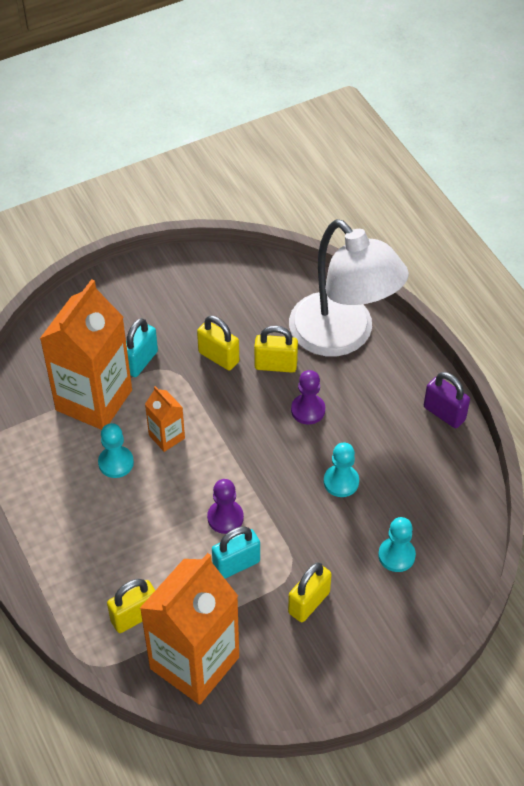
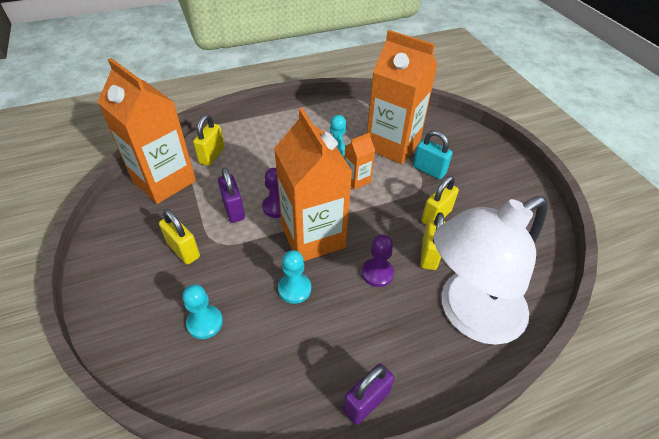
camera: 95 degrees right, 5 degrees down
(134, 616) = (212, 155): yellow padlock -> yellow padlock turned 45 degrees clockwise
(236, 564) = (233, 209): turquoise padlock -> purple padlock
(267, 473) = (313, 237): none -> orange carton

